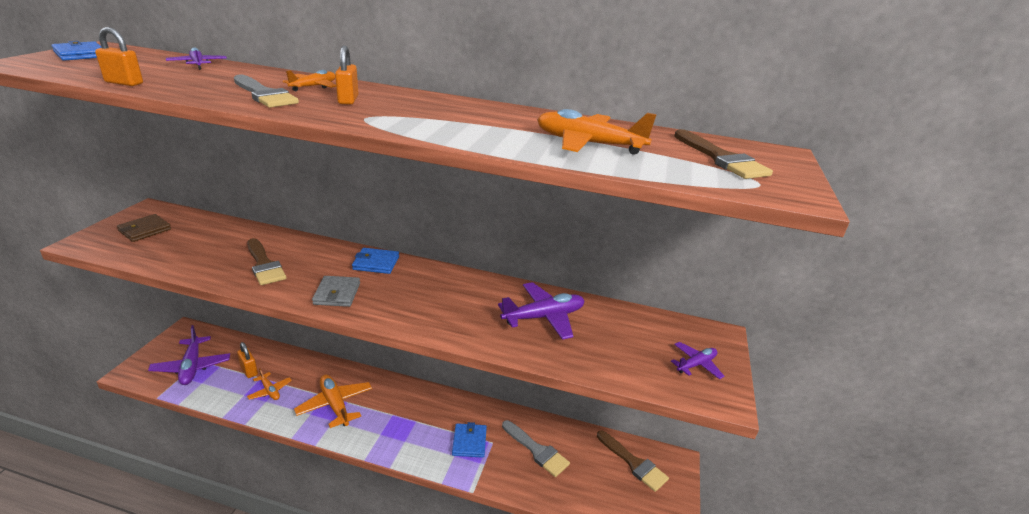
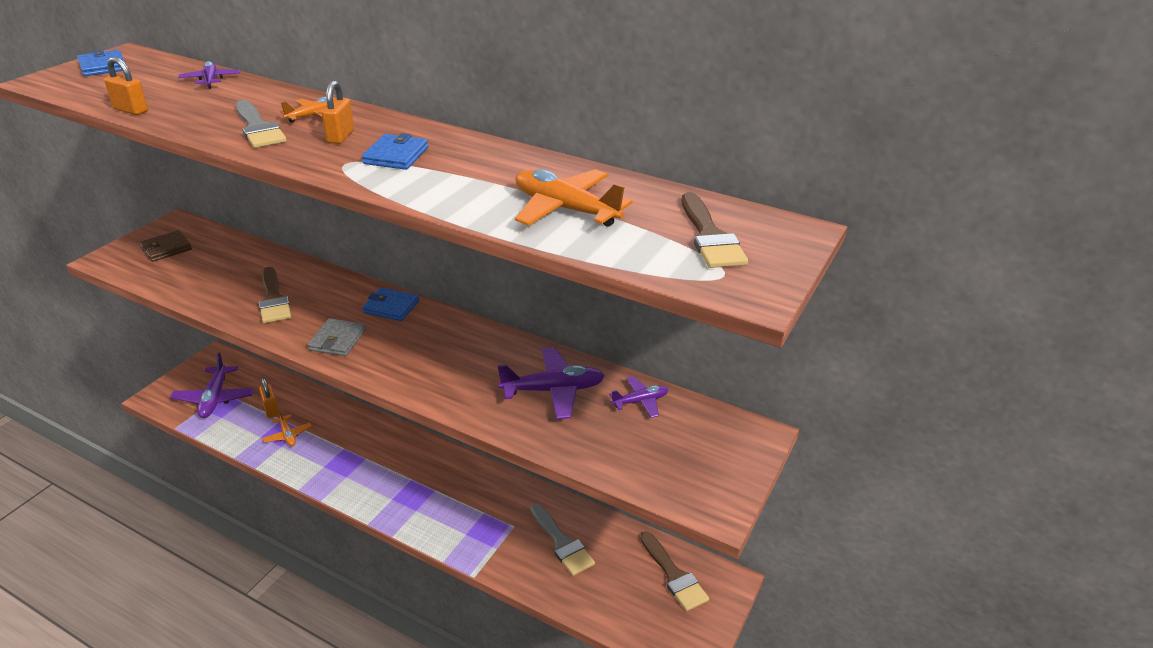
camera: 15 degrees right, 5 degrees up
(335, 405) = (352, 460): orange plane -> none
(469, 442) = (487, 522): blue wallet -> blue wallet (396, 155)
(696, 364) = (706, 467): purple plane -> purple plane (640, 401)

